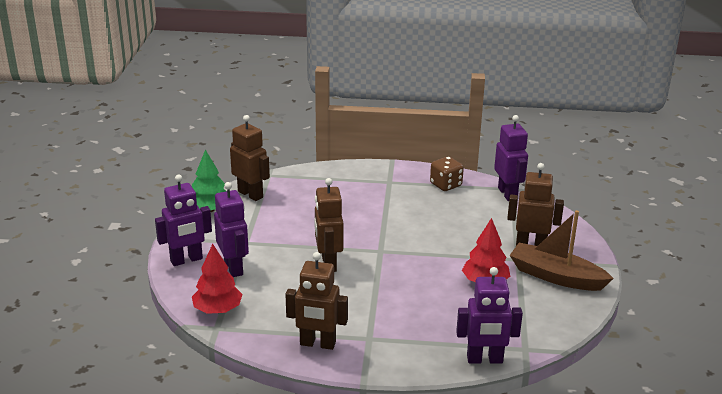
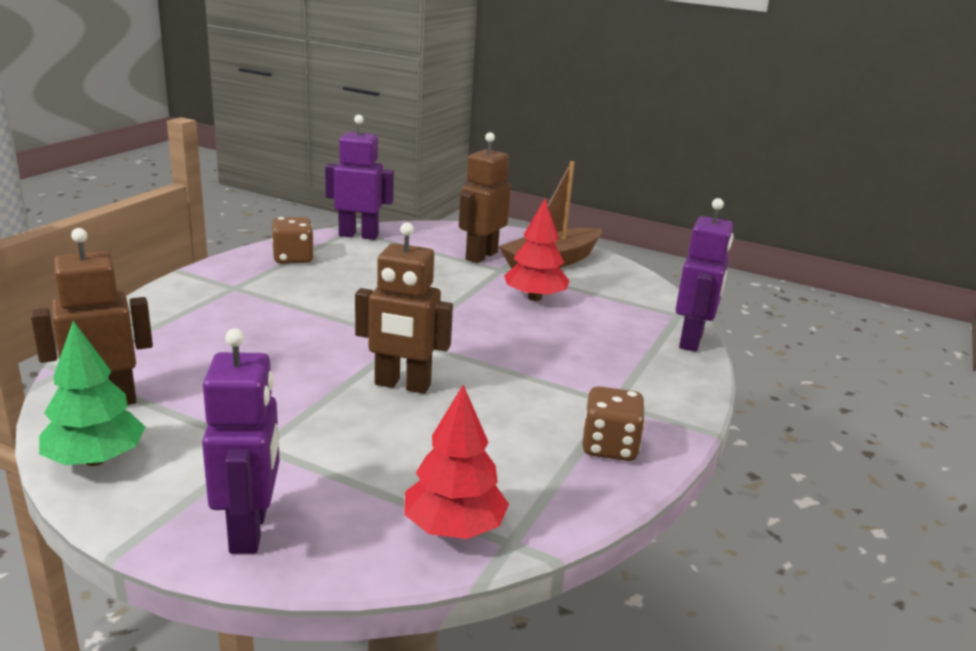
camera: 70 degrees left, 5 degrees down
(234, 268) = (332, 477): purple robot -> none
(317, 344) = (609, 447): brown robot -> brown dice

